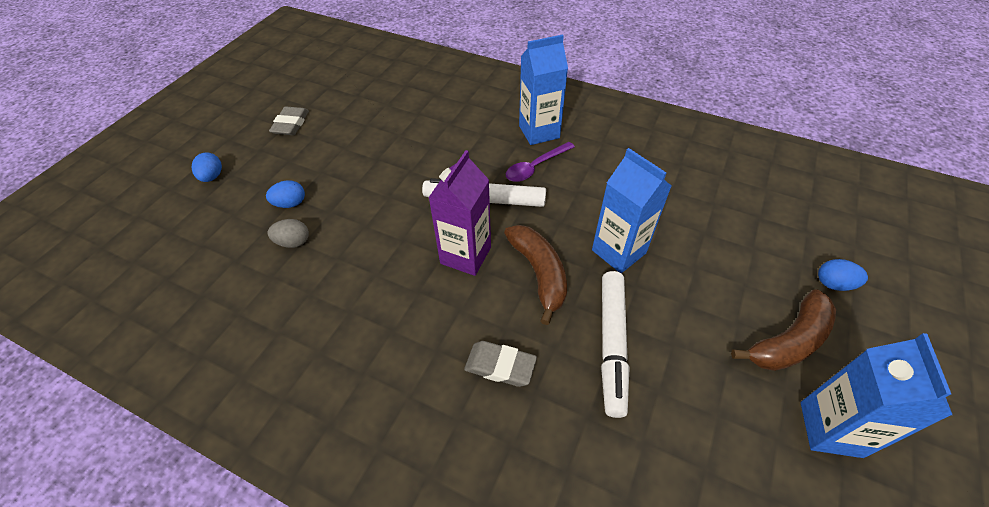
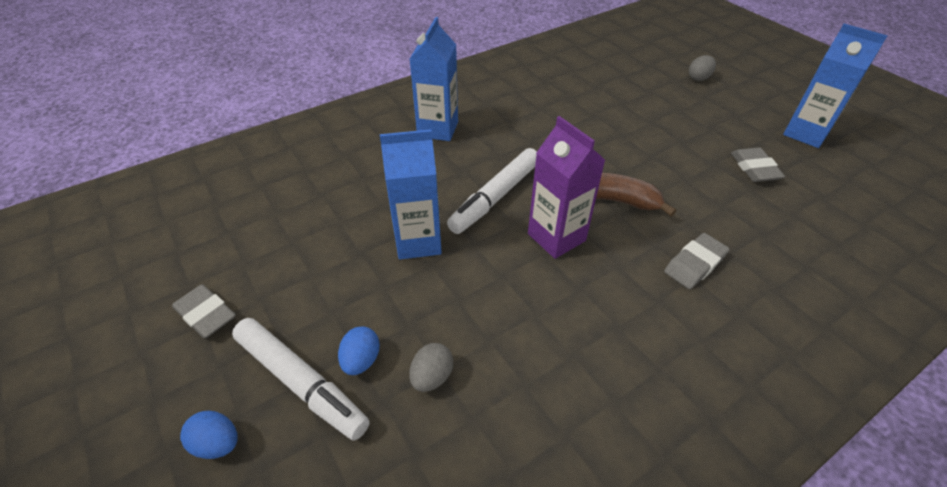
camera: 60 degrees left, 5 degrees down
(535, 167) = (481, 150): purple spoon -> none
(612, 344) = (702, 192): white marker -> white marker (301, 382)
(618, 251) = (613, 149): blue carton -> blue carton (418, 241)
(698, 385) = (754, 168): none -> grey eraser
(788, 341) = (735, 116): brown banana -> none
(833, 284) = (698, 78): blue egg -> grey egg

